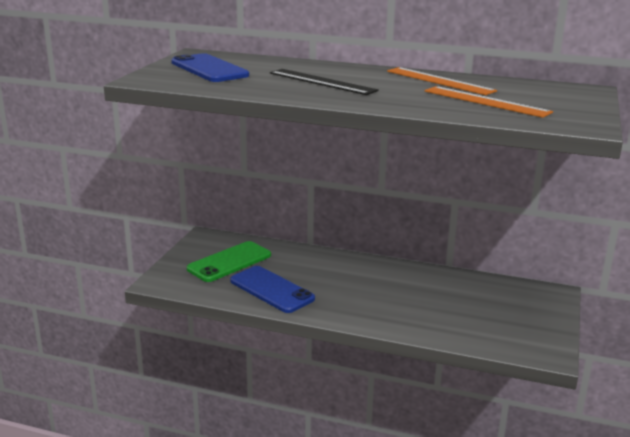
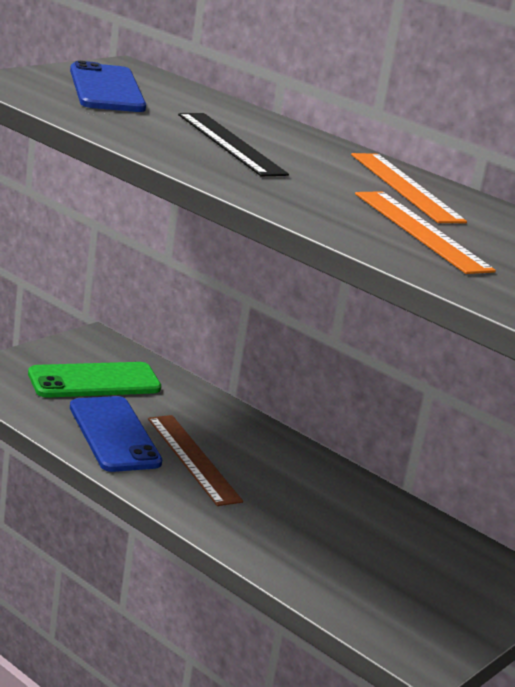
camera: 20 degrees right, 0 degrees up
(327, 288) = (193, 459): none -> brown ruler

